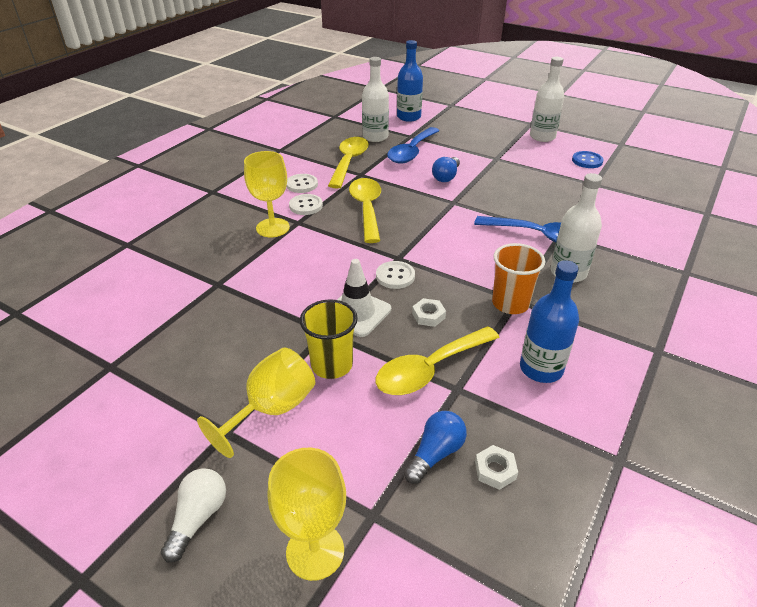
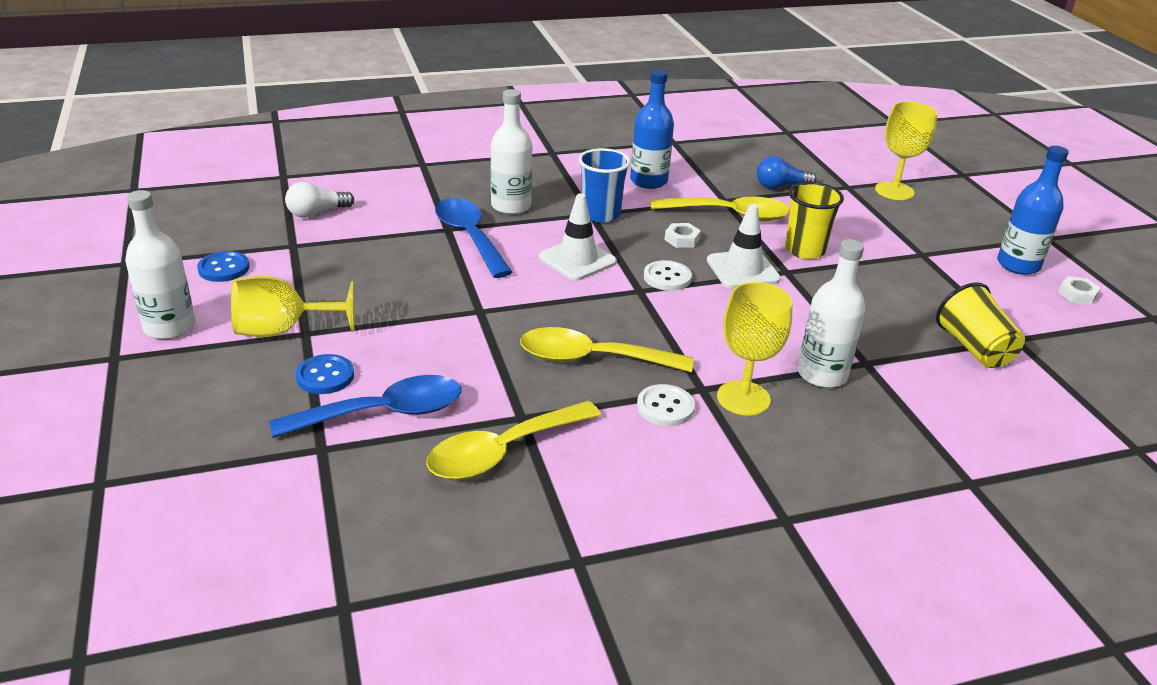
camera: 140 degrees left, 5 degrees down
(144, 337) = (974, 348): none -> yellow cup
(198, 518) = (962, 228): white light bulb -> white light bulb (317, 213)
(271, 410) = (877, 249): yellow goblet -> yellow goblet (283, 330)
(302, 184) = (629, 449): white button -> none
(367, 209) = (592, 359): yellow spoon -> yellow spoon turned 60 degrees clockwise
(375, 137) = (375, 484): white bottle -> white bottle (822, 374)
(408, 117) = (231, 500): blue bottle -> blue bottle (1018, 265)
(446, 177) = (421, 345): blue light bulb -> none
(455, 151) = (325, 376): none -> blue button
(461, 257) = (577, 260): none -> white traffic cone
(495, 470) = (752, 168): white nut -> white nut (1077, 294)
(510, 304) = (601, 214): orange cup -> blue cup

